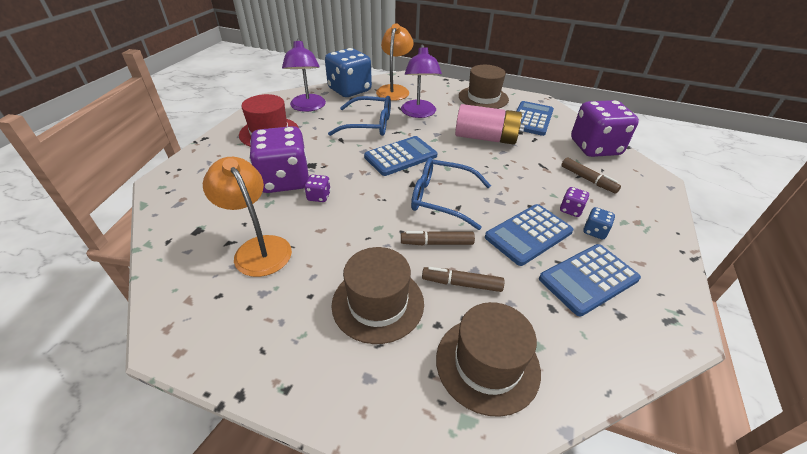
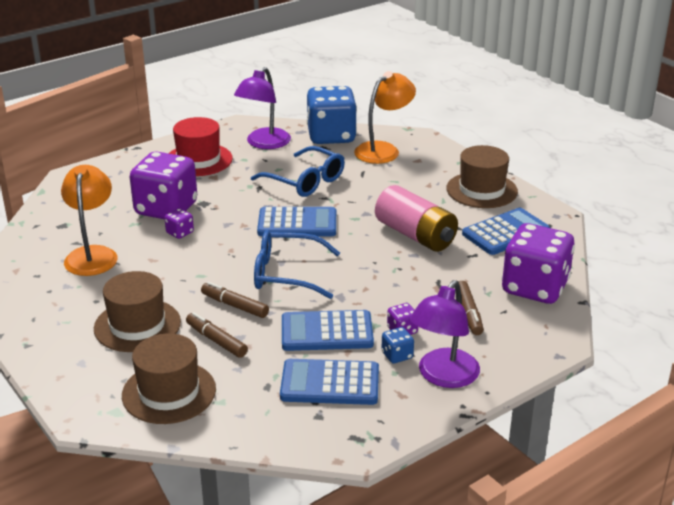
camera: 35 degrees right, 10 degrees down
(419, 113) = (376, 185): purple lamp -> purple lamp (443, 376)
(441, 199) = (286, 274): blue glasses -> blue glasses turned 45 degrees counterclockwise

